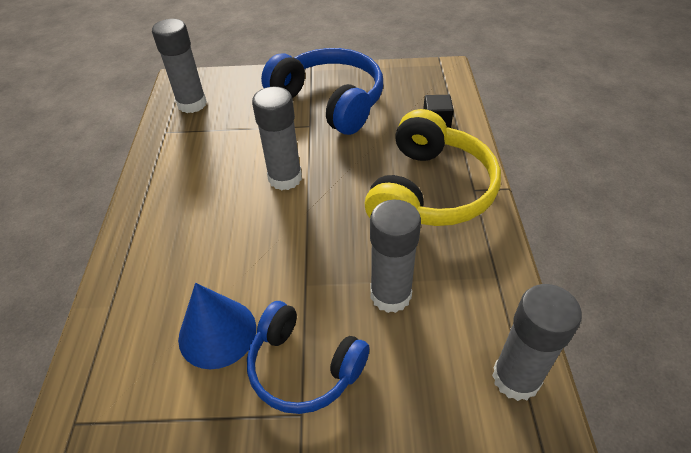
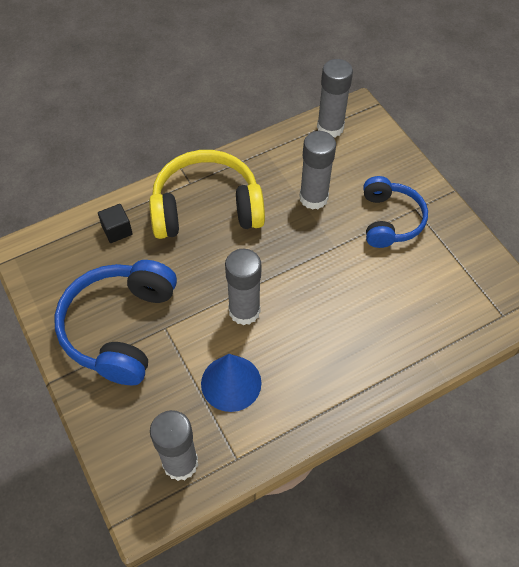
camera: 120 degrees left, 10 degrees up
(217, 333) = (401, 276): blue cone -> blue cone (231, 383)

